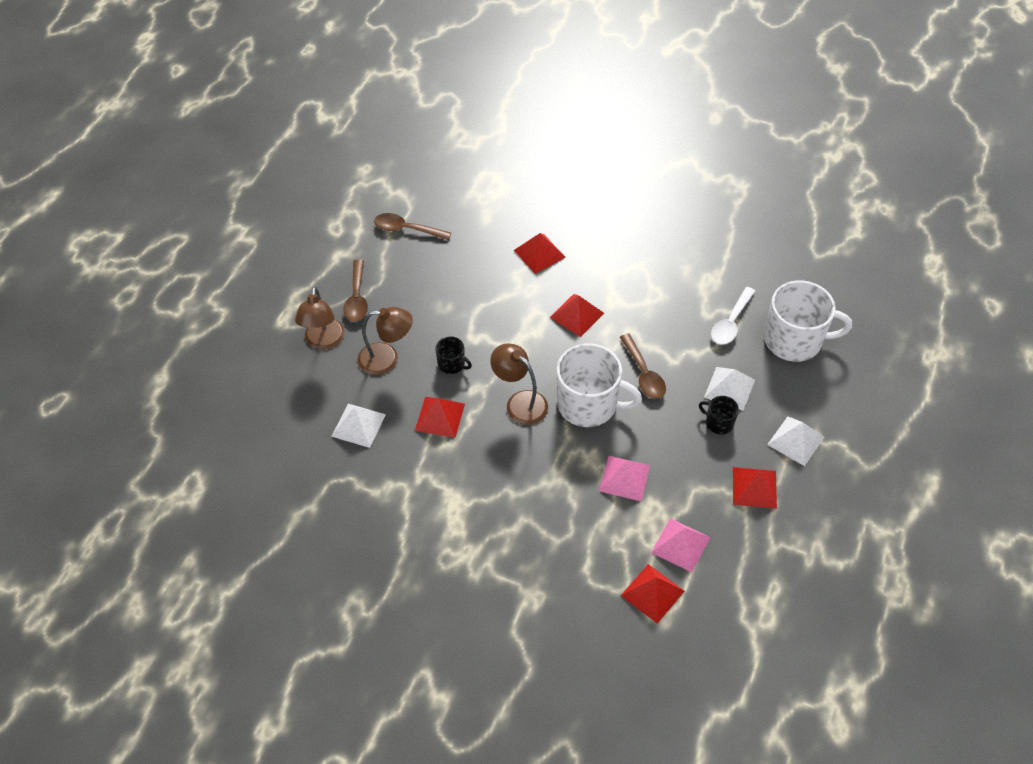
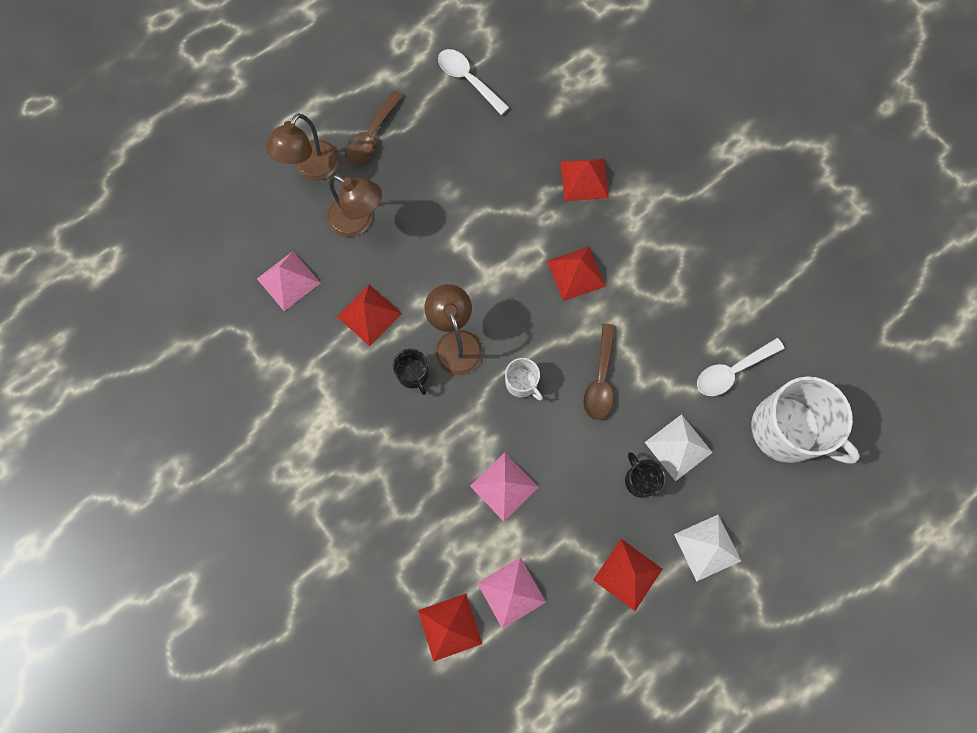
camera: 30 degrees right, 20 degrees up
(358, 425) = (288, 280): white pyramid -> pink pyramid
(406, 229) = (468, 80): brown spoon -> white spoon
(452, 364) = (416, 262): black mug -> black mug (413, 374)
(588, 404) = (522, 383): white mug -> white mug, size x0.46

